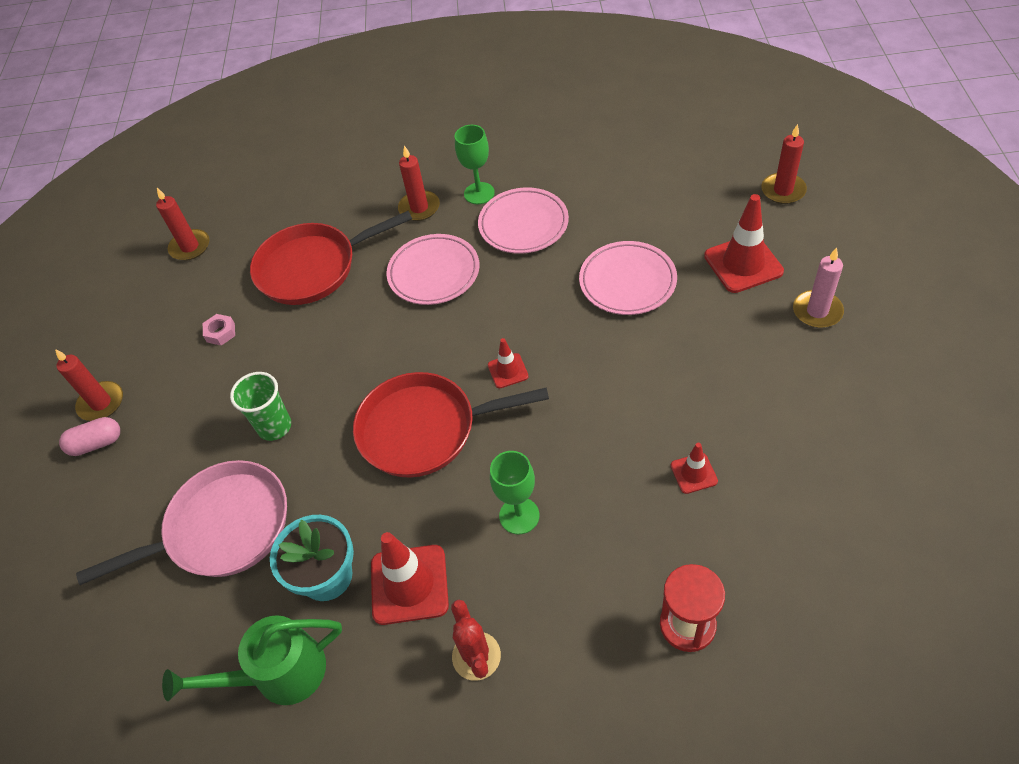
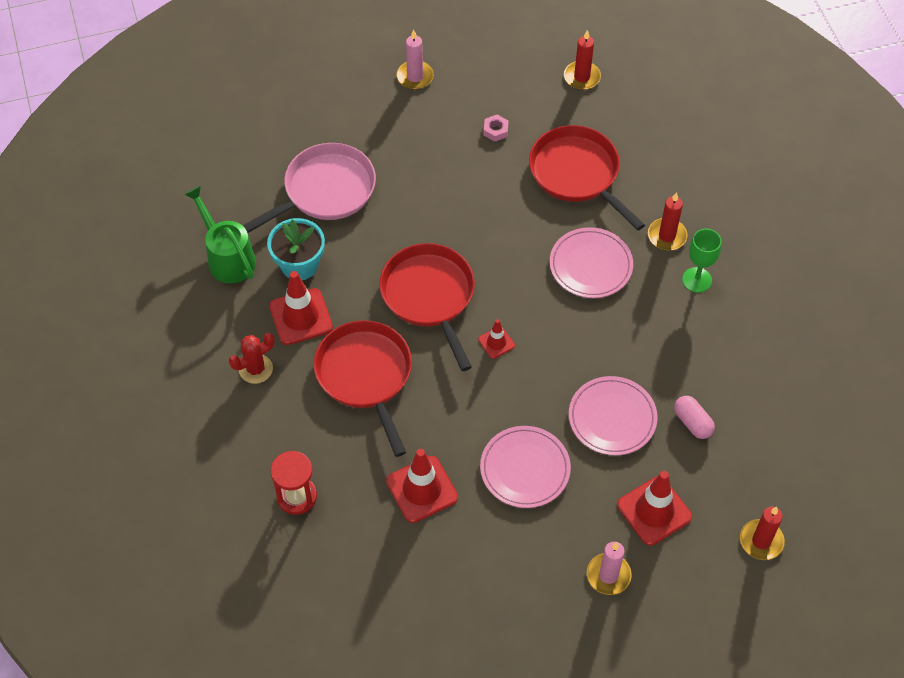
camera: 70 degrees right, 5 degrees up
(96, 443) = (380, 88): pink capsule -> pink capsule (692, 422)
(101, 403) = (415, 77): red candle -> pink candle
(222, 528) = (325, 190): pink pan -> pink pan turned 90 degrees counterclockwise
(274, 427) = (414, 196): green cup -> none
(519, 516) = (365, 375): green goblet -> red pan
(523, 224) = (664, 324): pink plate -> pink plate (525, 469)
(693, 473) = (422, 489): red traffic cone -> red traffic cone, size x1.88

